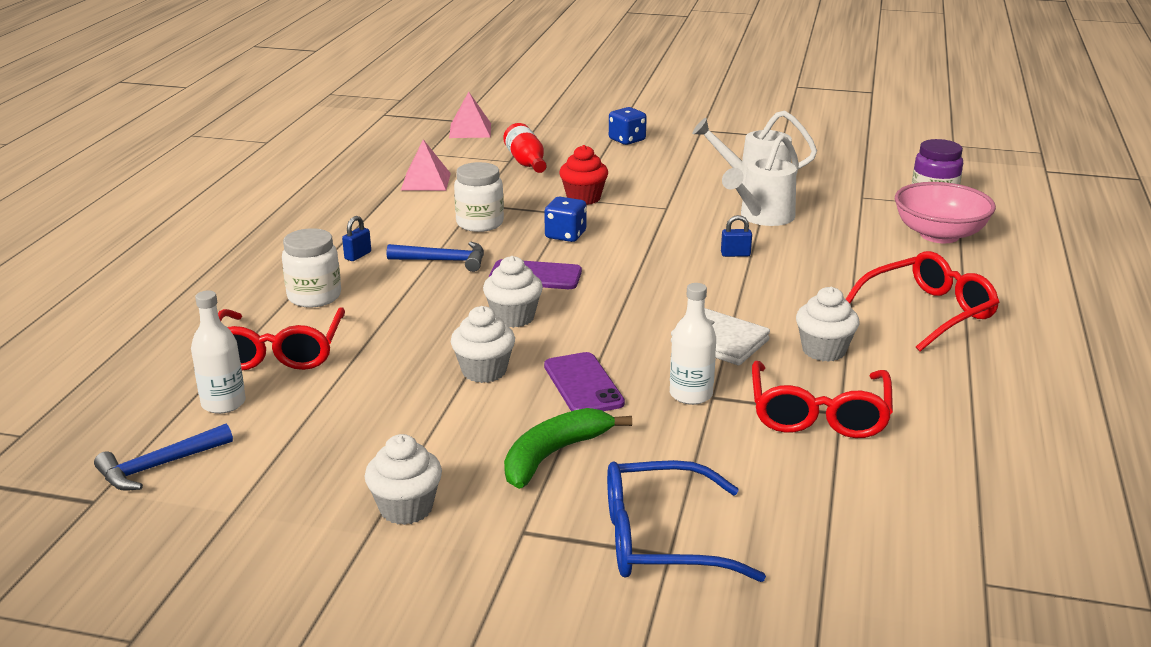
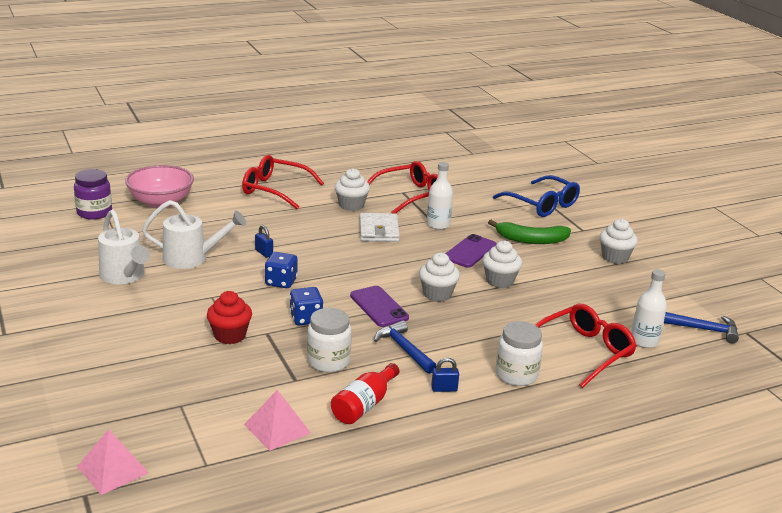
camera: 130 degrees left, 0 degrees up
(526, 162) = (176, 394): red bottle -> red bottle (364, 405)
(627, 140) = (66, 362): blue dice -> blue dice (281, 282)

